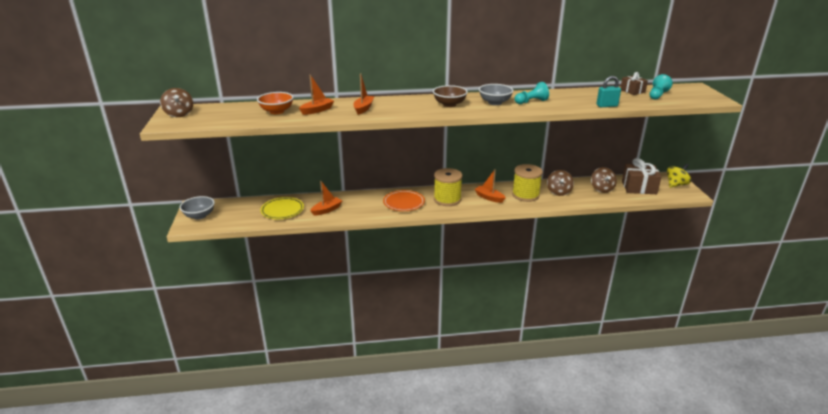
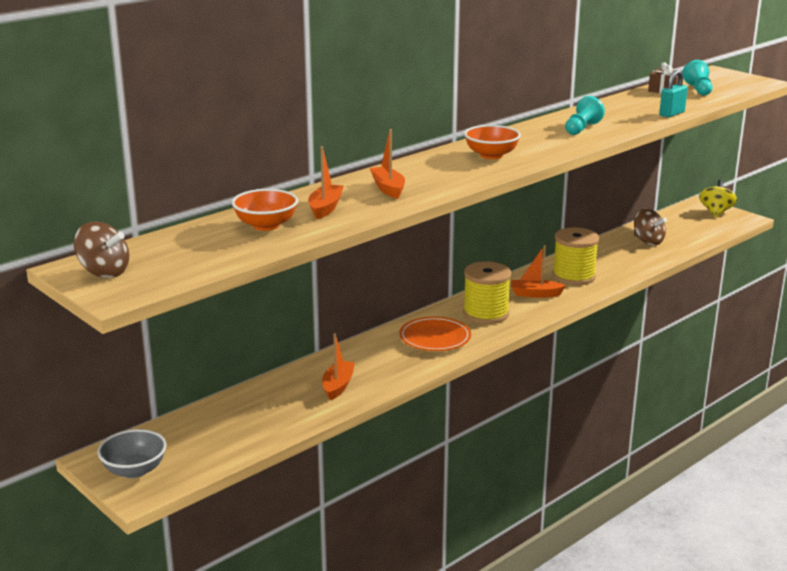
camera: 35 degrees left, 5 degrees down
(282, 210) = (268, 411): yellow plate -> none
(449, 104) = (491, 155): brown bowl -> orange bowl
(495, 102) = (542, 139): grey bowl -> none
(558, 192) = (606, 260): brown spinning top -> none
(639, 187) = (683, 227): brown gift -> none

